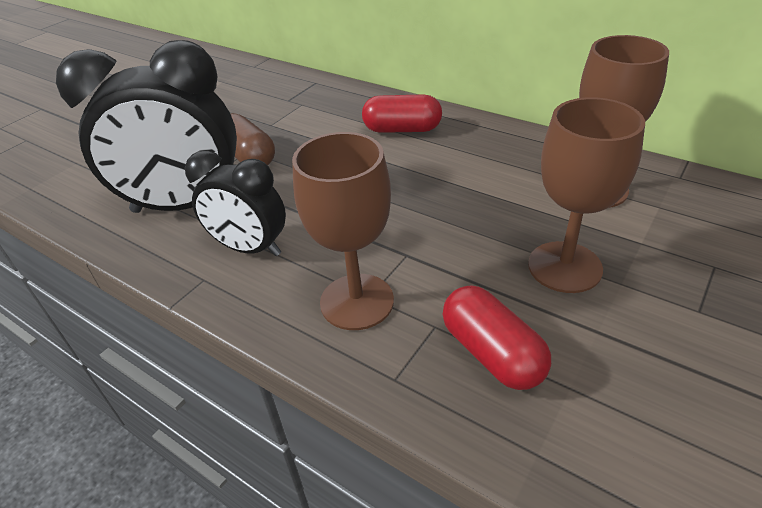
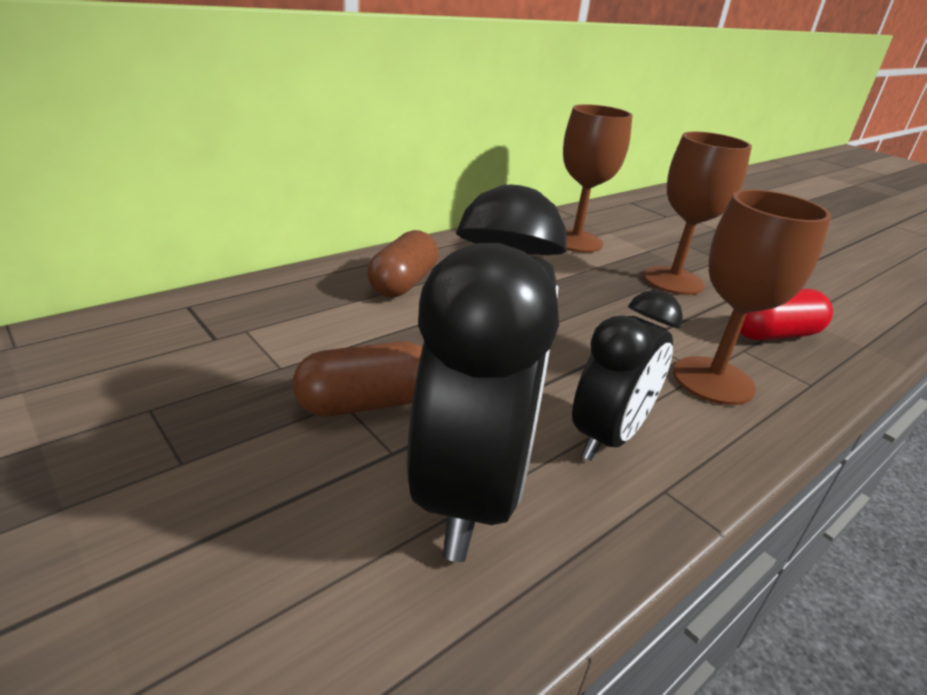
camera: 80 degrees left, 10 degrees down
(402, 129) = (403, 283): red capsule -> brown capsule

